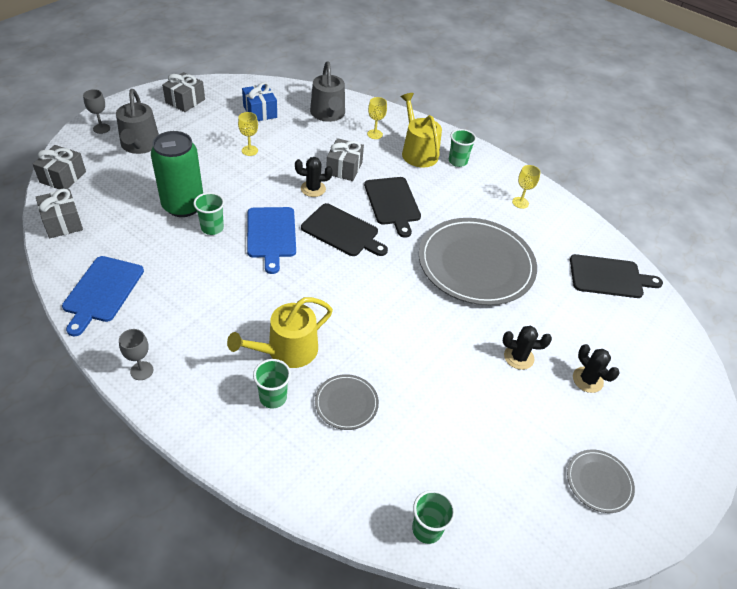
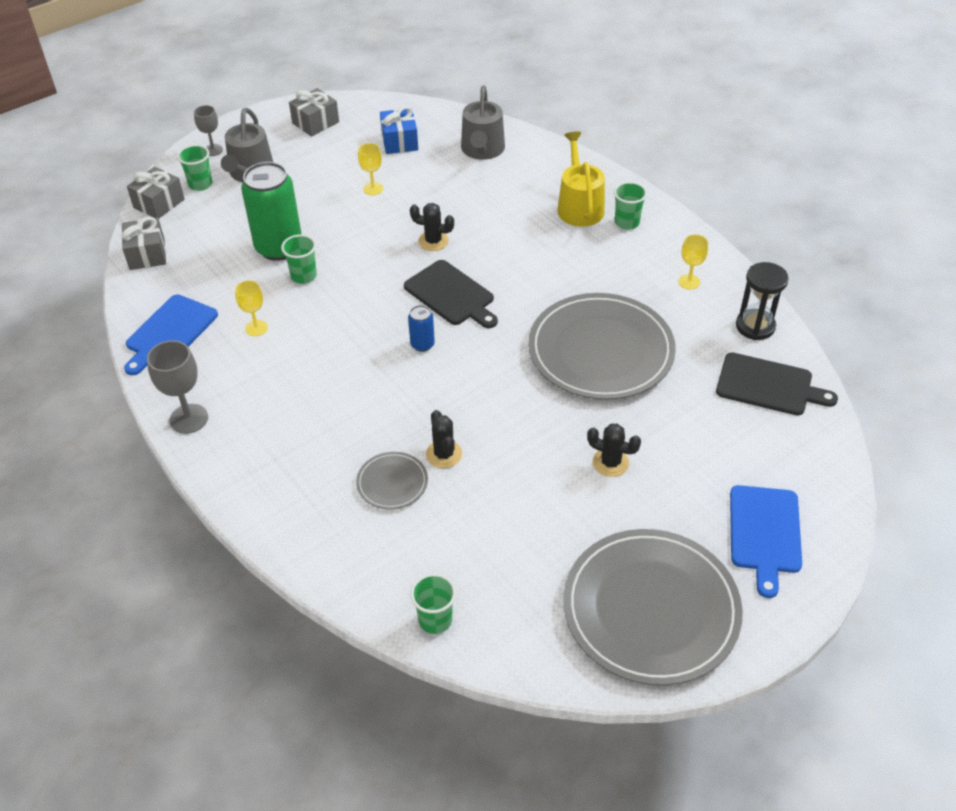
camera: 20 degrees right, 0 degrees up
(141, 371) = (189, 419): grey goblet -> grey goblet, size x1.59
(271, 235) = (367, 290): blue cutting board -> blue cutting board (765, 533)
(273, 397) = (315, 465): green cup -> green cup (200, 184)
(287, 351) = (345, 419): yellow watering can -> none
(332, 276) = (422, 344): none -> blue can
(344, 168) = (479, 219): grey gift -> none
(375, 134) = (532, 180): yellow goblet -> yellow goblet (256, 328)
(392, 203) = (524, 267): black cutting board -> none
(581, 232) = (755, 326): none -> black hourglass
(587, 380) = (686, 499): black cactus -> black cactus (444, 454)
(599, 482) = (651, 609): grey plate -> grey plate, size x2.25

